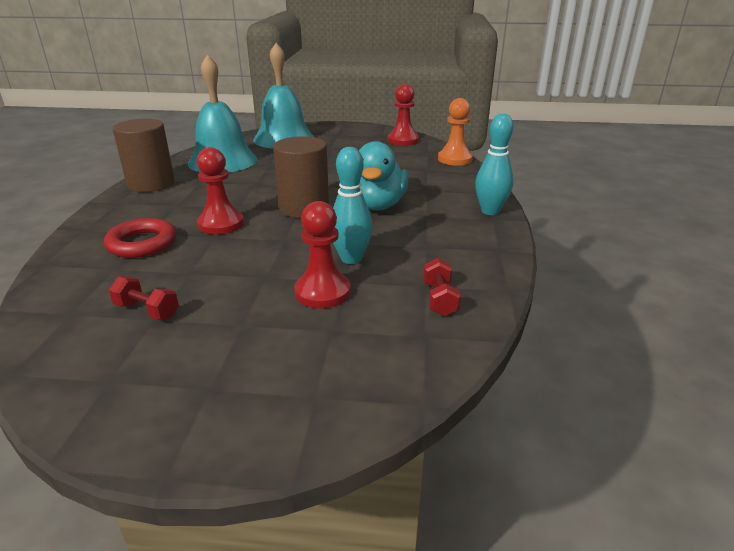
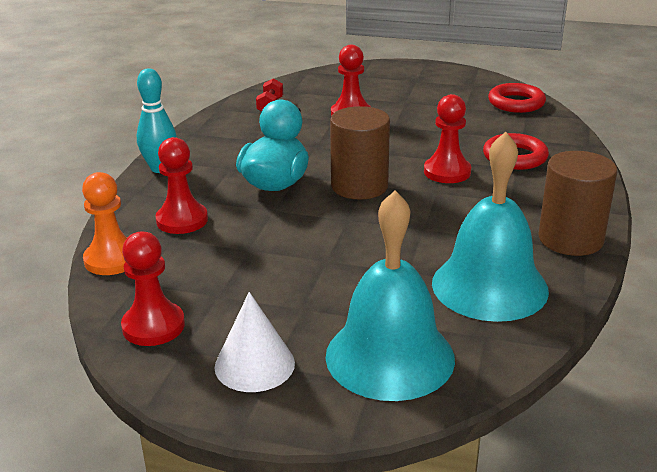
camera: 170 degrees left, 0 degrees up
(67, 334) = (516, 103): none -> red ring
(147, 311) = (473, 111): red dumbbell -> none
(346, 134) = (254, 364): none -> white cone
(351, 258) = (323, 134): turquoise bowling pin -> none
(432, 178) = (182, 220): none -> red pawn

